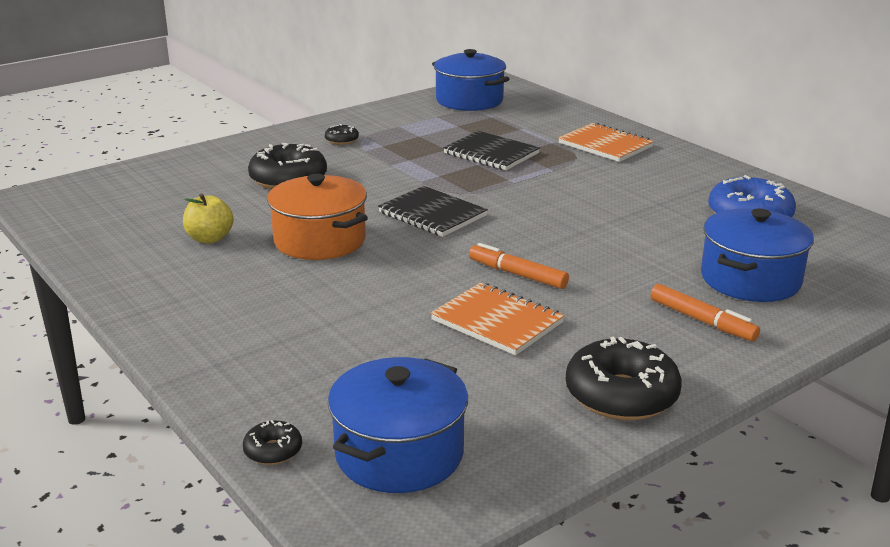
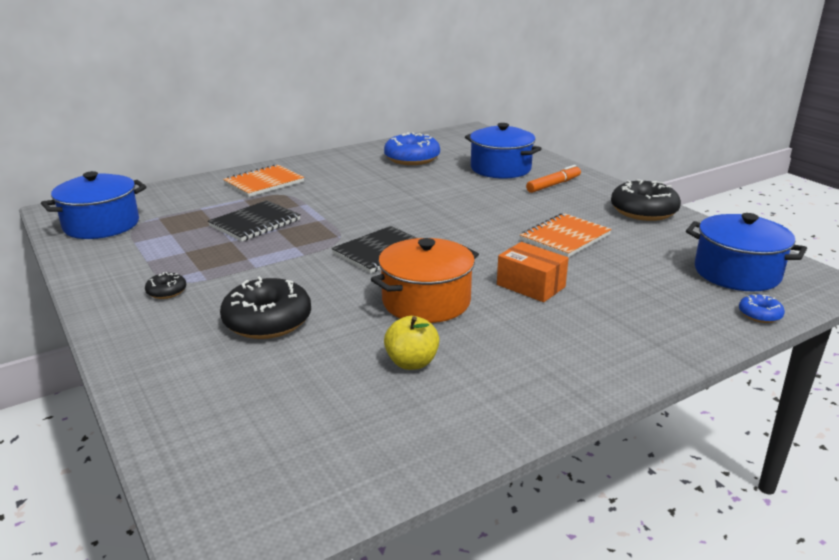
camera: 85 degrees left, 0 degrees up
(273, 451) = (759, 315): black donut -> blue donut
(355, 294) = (530, 286): none -> orange box
(517, 274) = (494, 227): orange marker -> none

